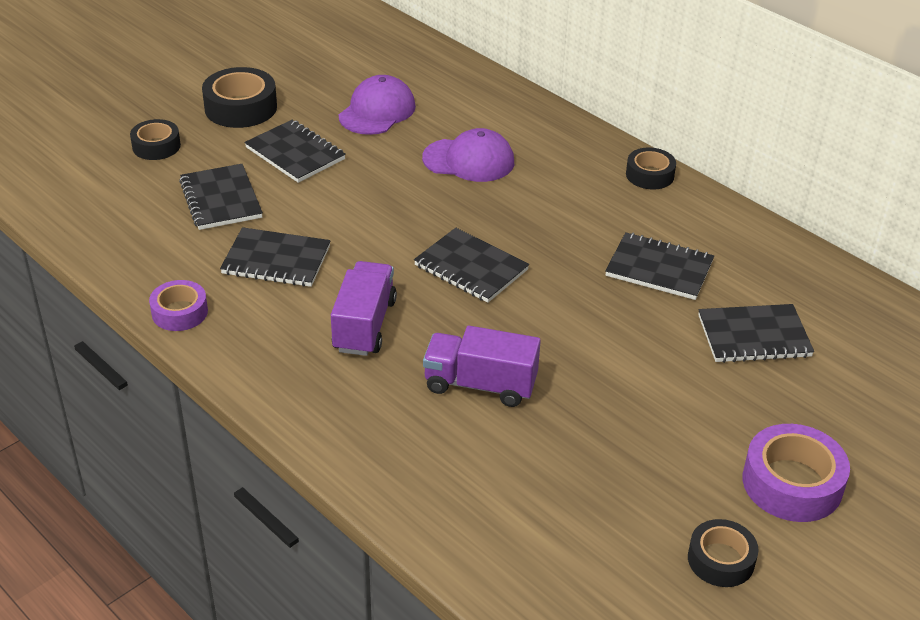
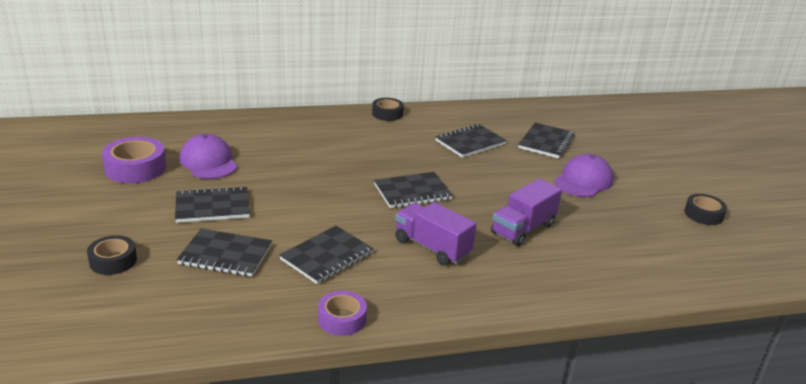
camera: 60 degrees left, 10 degrees down
(241, 107) = (121, 208): black tape -> none
(469, 160) = (305, 154): purple cap -> purple cap (583, 181)
(792, 483) = (659, 176): purple tape -> purple tape (136, 168)

